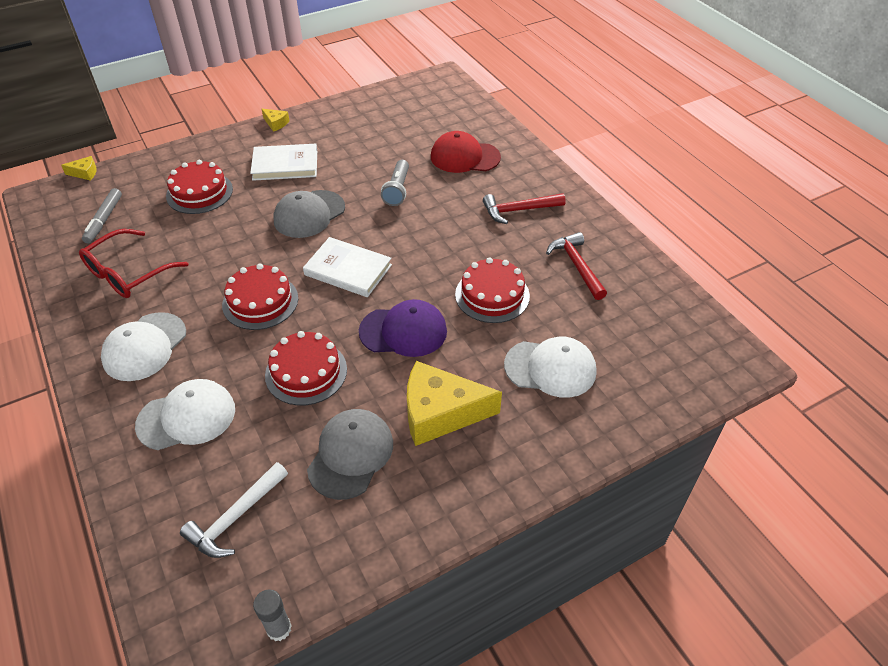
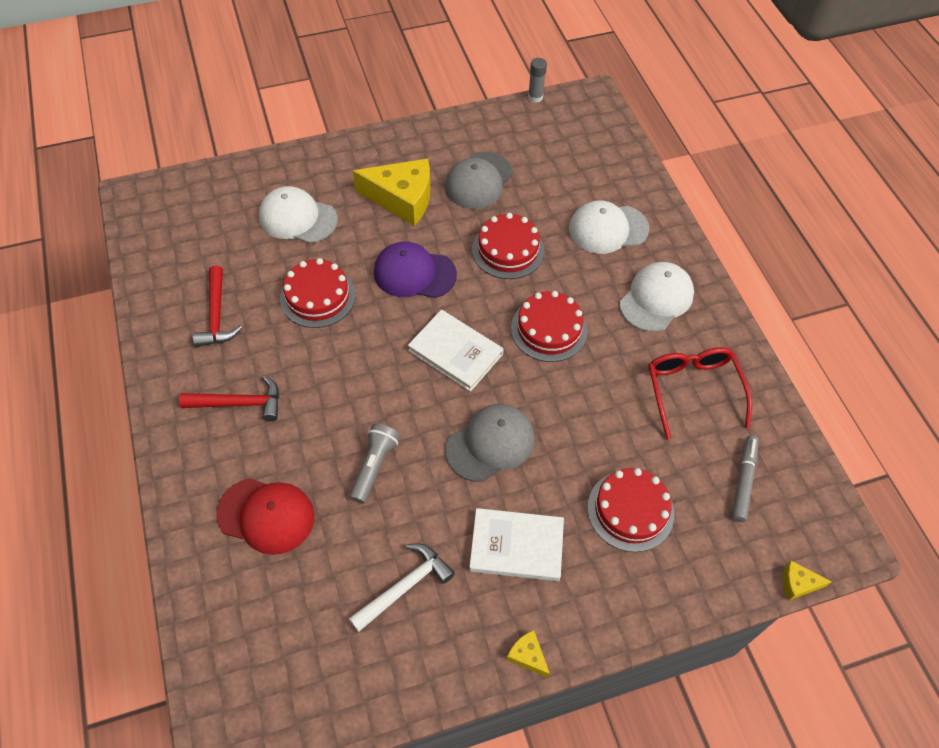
camera: 170 degrees left, 10 degrees up
(128, 273) = (693, 390): red glasses -> red glasses turned 60 degrees counterclockwise
(236, 517) = (564, 156): white hammer -> white hammer (404, 586)

